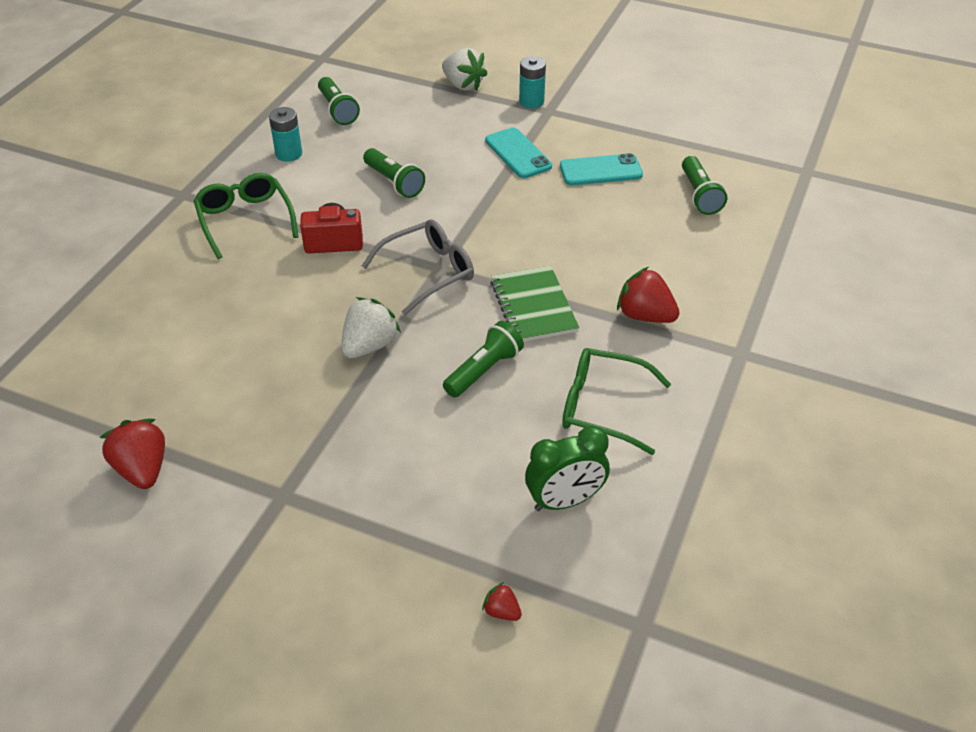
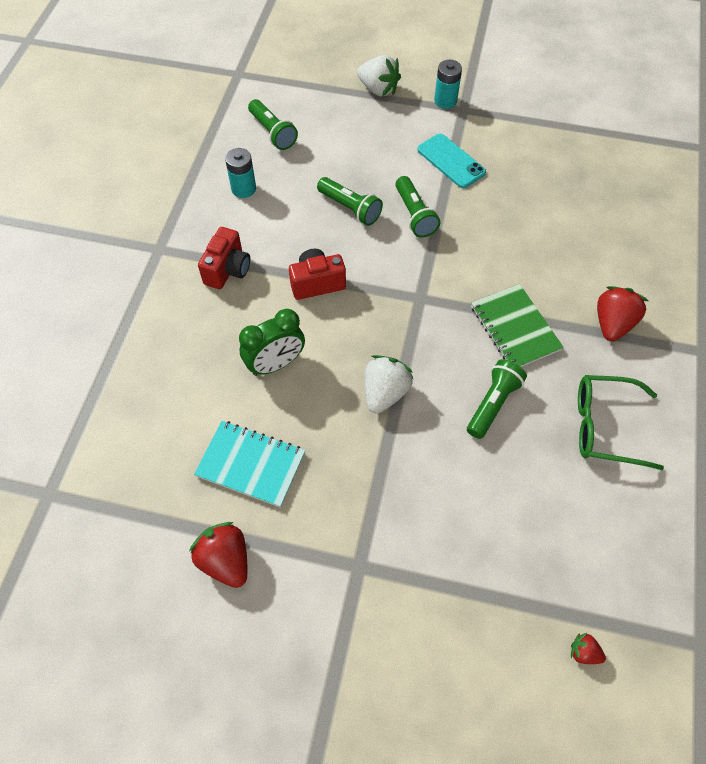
camera: 10 degrees left, 15 degrees up
(202, 389) = (251, 464): none -> turquoise notebook
(245, 220) = (228, 270): green glasses -> red camera
(428, 272) = (412, 304): grey glasses -> none
(565, 501) = (602, 529): green clock -> green clock (275, 364)
(600, 170) = (529, 171): turquoise phone -> none
(645, 316) = (612, 324): red strawberry -> red strawberry turned 90 degrees clockwise
(699, 195) = (621, 186): green flashlight -> green flashlight (414, 215)

